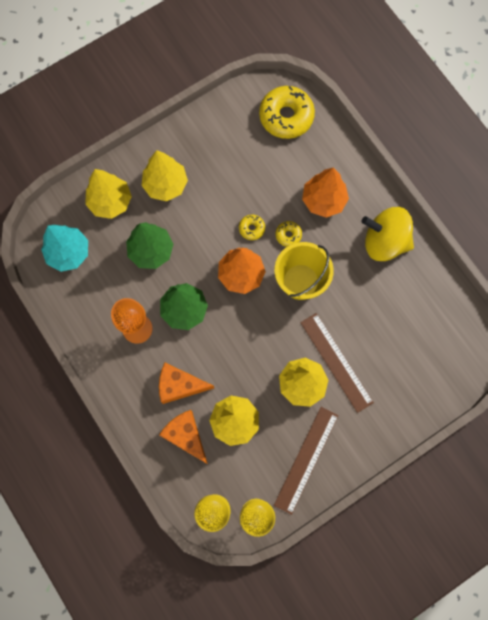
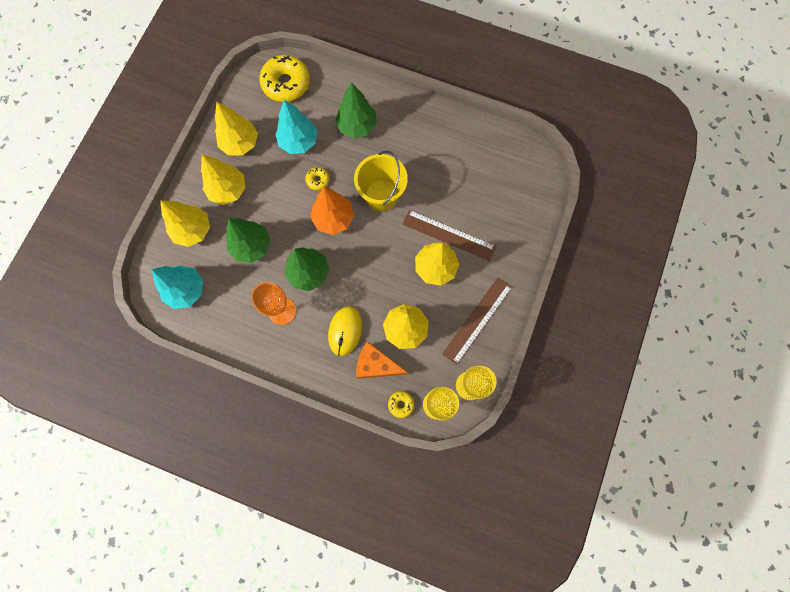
camera: 35 degrees left, 0 degrees up
(180, 385) = (345, 331): orange cheese -> yellow mouse
(206, 148) = (240, 143): none -> yellow tree
(259, 180) = (299, 142): none -> turquoise tree
(288, 235) = (348, 167): yellow donut -> yellow donut (401, 404)
(306, 459) = (477, 320): brown ruler -> brown ruler turned 45 degrees clockwise
(323, 200) = (357, 126): orange tree -> green tree
(384, 242) = (422, 127): yellow spinning top -> none

